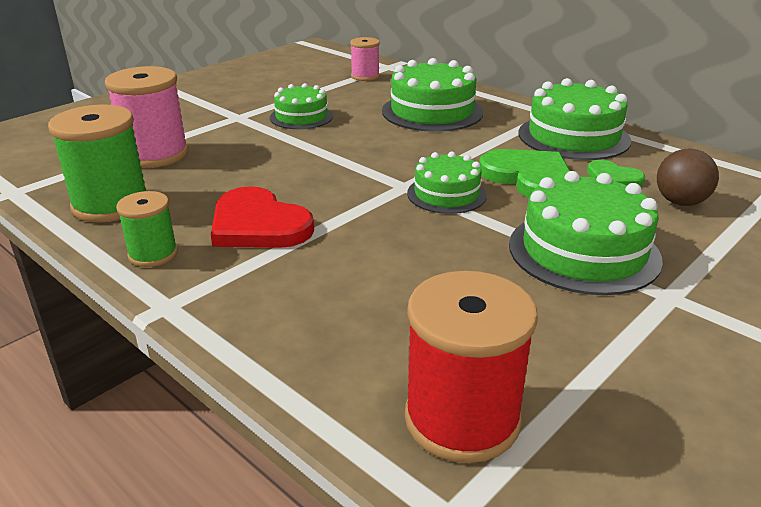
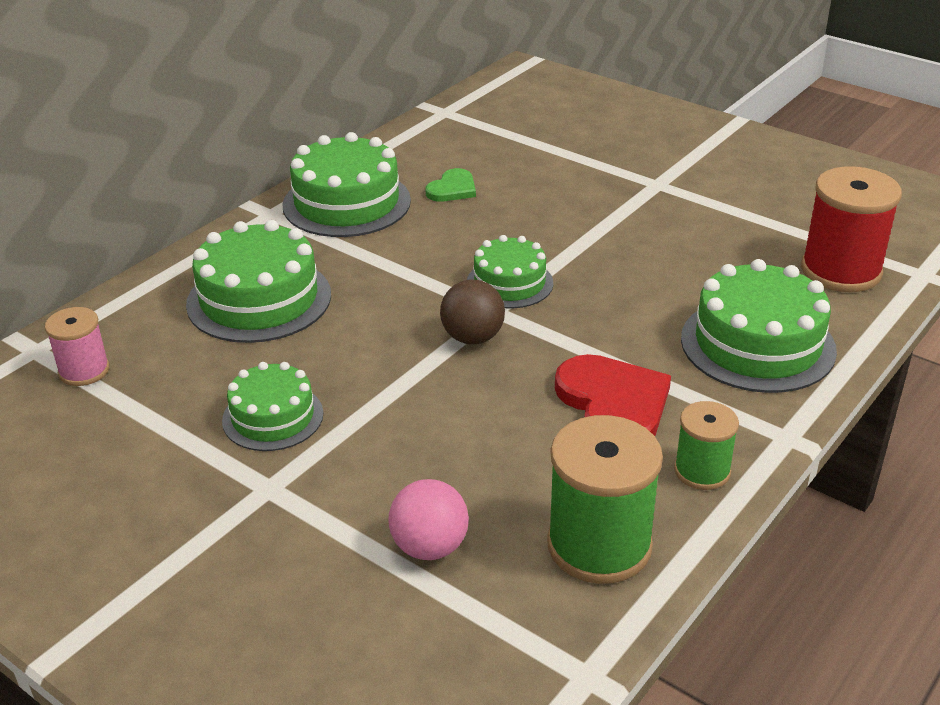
camera: 95 degrees left, 5 degrees up
(155, 154) = (429, 547): pink spool -> pink ball
(258, 225) = (613, 404): red heart -> red heart turned 60 degrees counterclockwise
(529, 177) = (459, 234): green heart -> none
(583, 251) = (603, 213): green cake -> green cake (757, 344)
(680, 202) = (499, 162): brown ball -> brown ball (472, 337)

